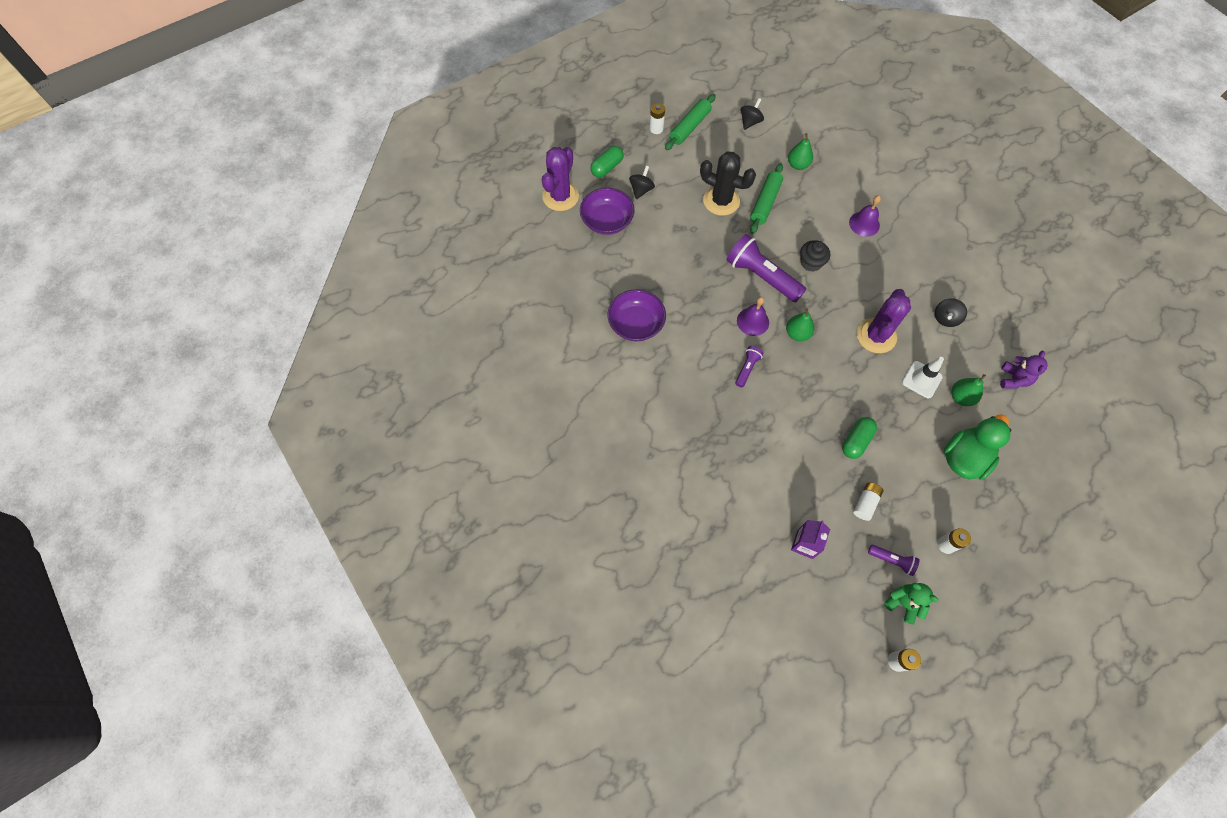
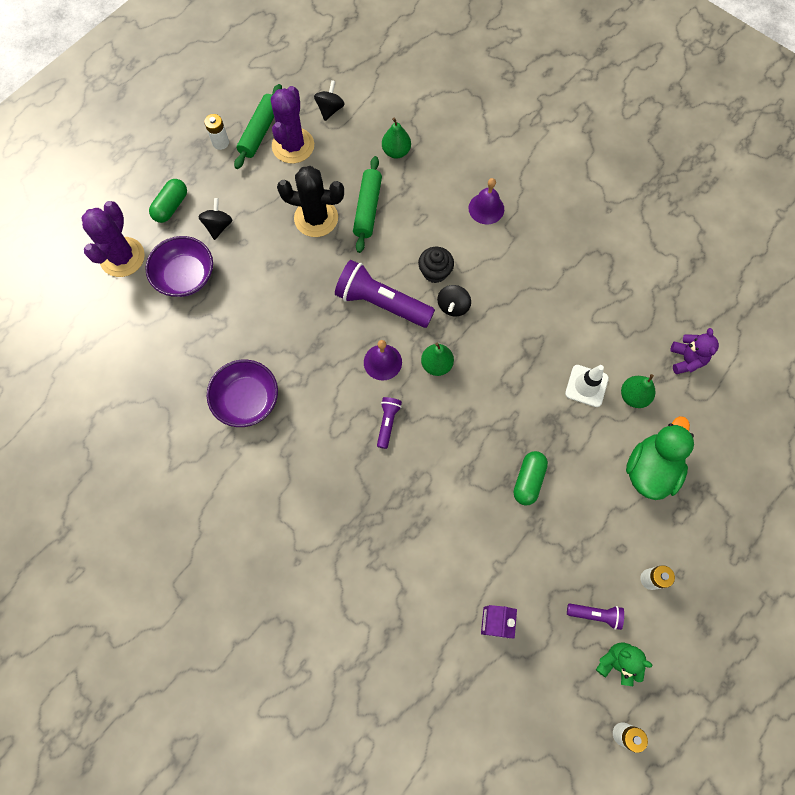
camera: 15 degrees left, 5 degrees up
(865, 503) = (553, 553): white battery -> none
(876, 336) = (526, 345): purple cactus -> purple cactus (293, 146)
(945, 318) = (598, 304): black spinning top -> black spinning top (453, 306)

